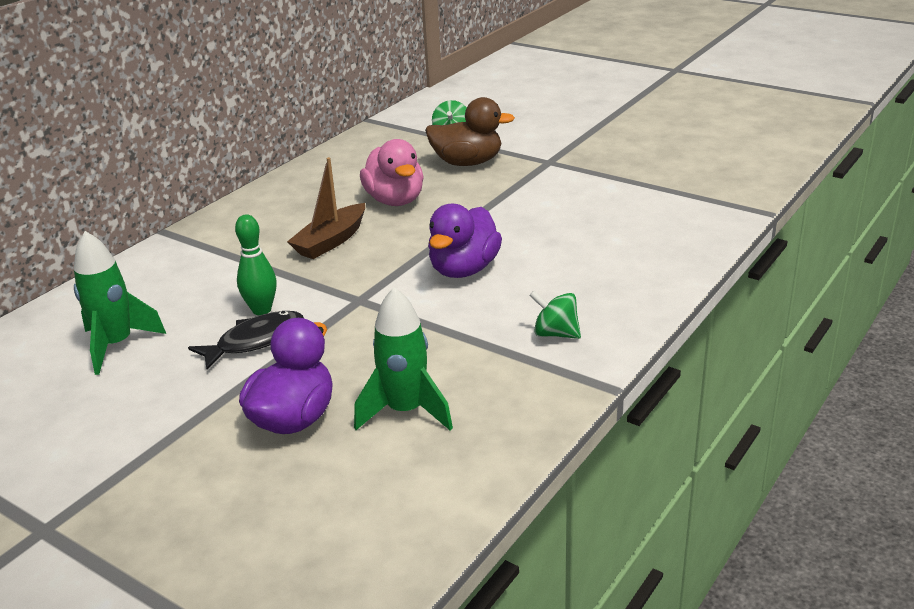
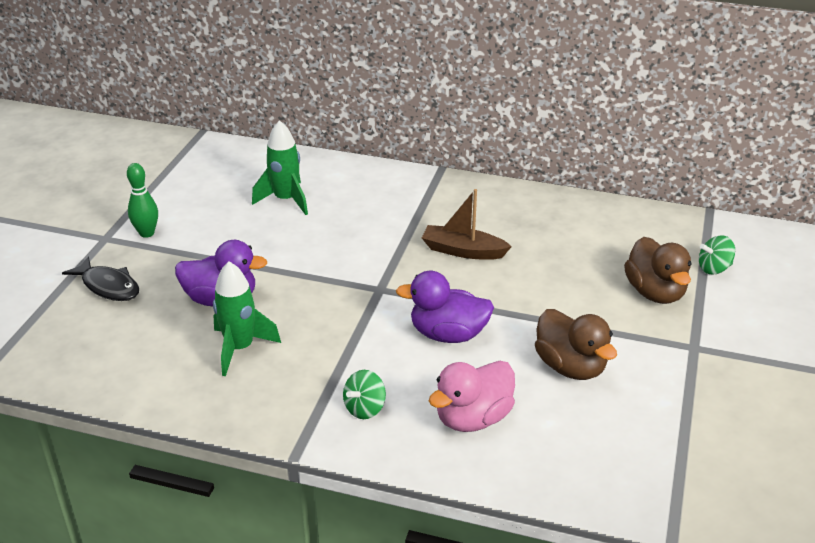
camera: 70 degrees right, 5 degrees up
(255, 341) = (307, 256): black fish -> black fish (108, 286)
(261, 310) = (348, 246): green bowling pin -> green bowling pin (147, 233)
(395, 200) = (552, 267): pink duck -> pink duck (473, 418)
(546, 216) = (570, 367): none -> brown duck
(555, 334) = (365, 408): green spinning top -> green spinning top turned 150 degrees counterclockwise

